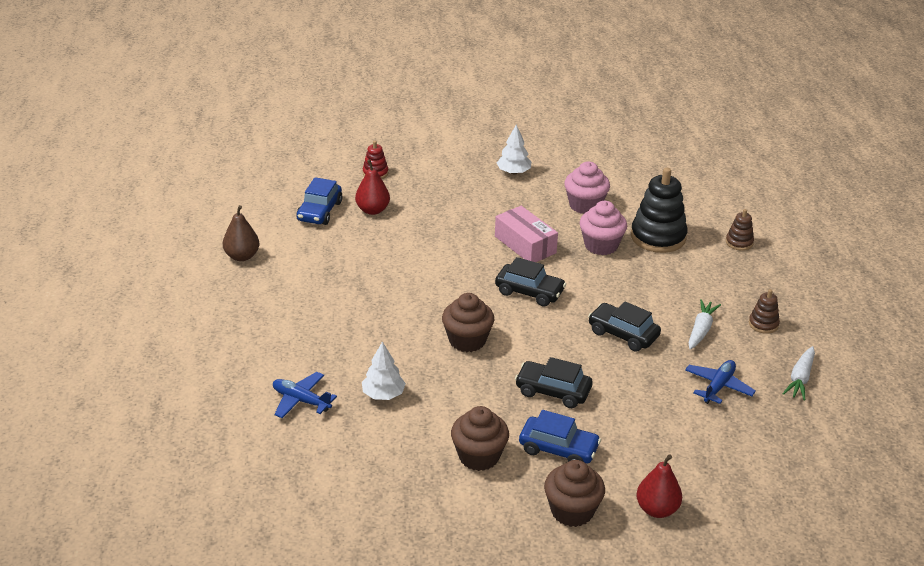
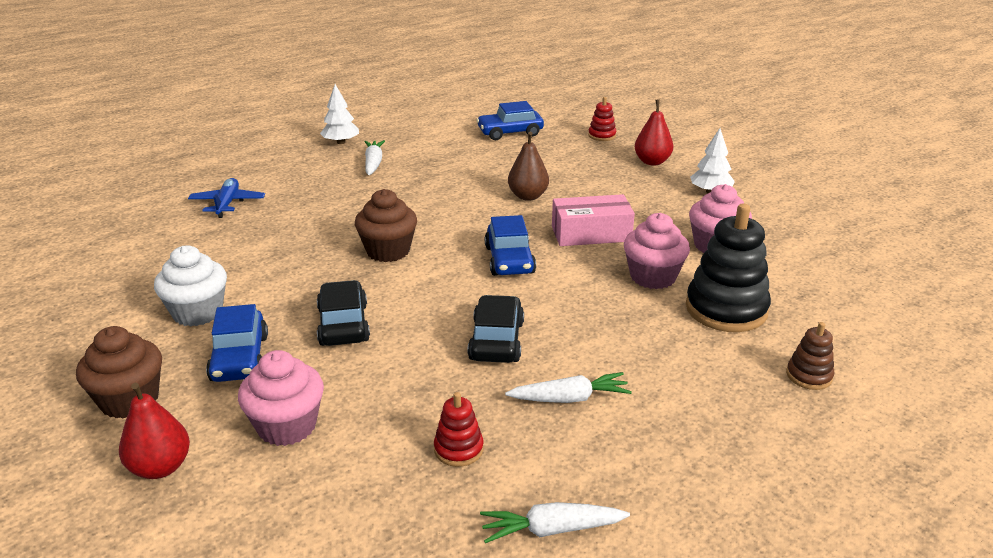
camera: 60 degrees right, 5 degrees down
(242, 256) = (408, 125): brown pear -> brown pear (528, 196)
(303, 299) = (373, 163): none -> white carrot
(372, 210) = (543, 151): red pear -> red pear (652, 162)
(383, 394) = (264, 236): white tree -> white tree (341, 142)
(479, 456) = (197, 312): brown cupcake -> white cupcake
(525, 244) = (591, 234): pink box -> pink box turned 60 degrees clockwise
(529, 292) = (509, 260): black car -> blue car
(651, 447) = (287, 426): none -> pink cupcake
(718, 387) = (458, 449): blue plane -> red stacking toy
(763, 324) = (646, 452): brown stacking toy -> none

